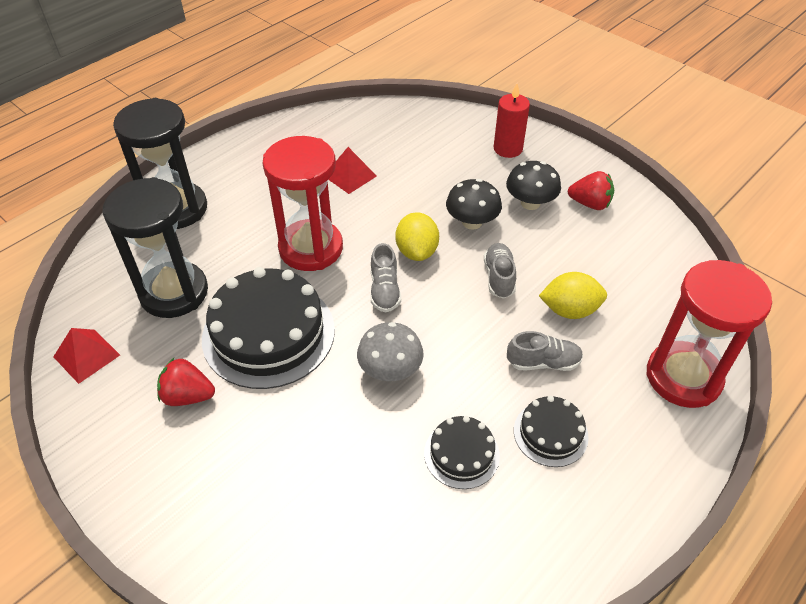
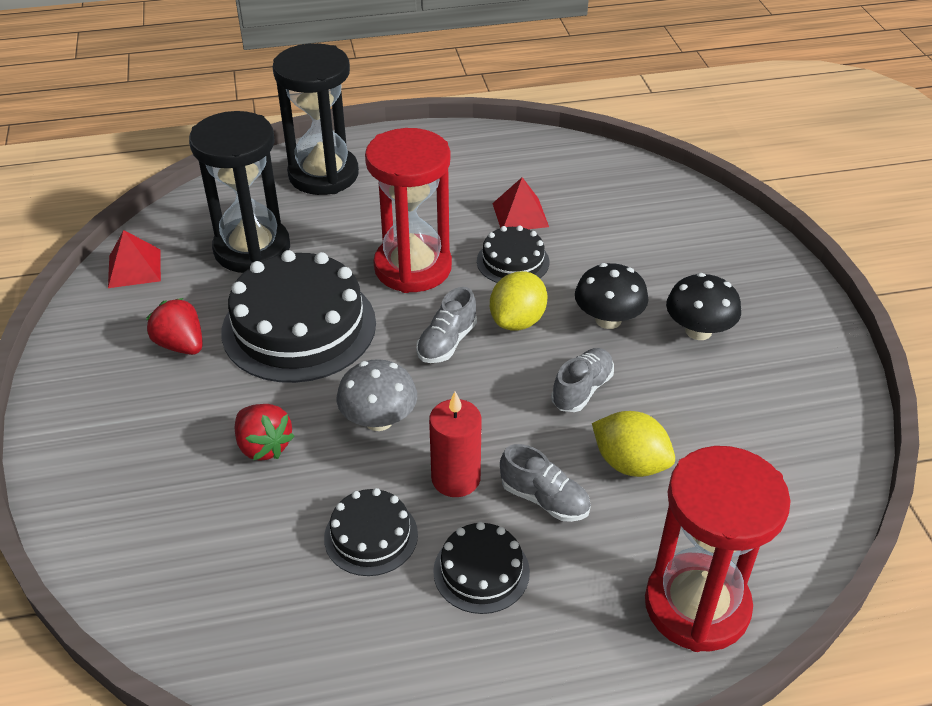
camera: 35 degrees right, 5 degrees down
(375, 211) = (513, 261): none -> black cake
(508, 149) = (730, 261): red candle -> red candle (456, 478)
(590, 204) = (774, 365): red strawberry -> red strawberry (264, 446)

